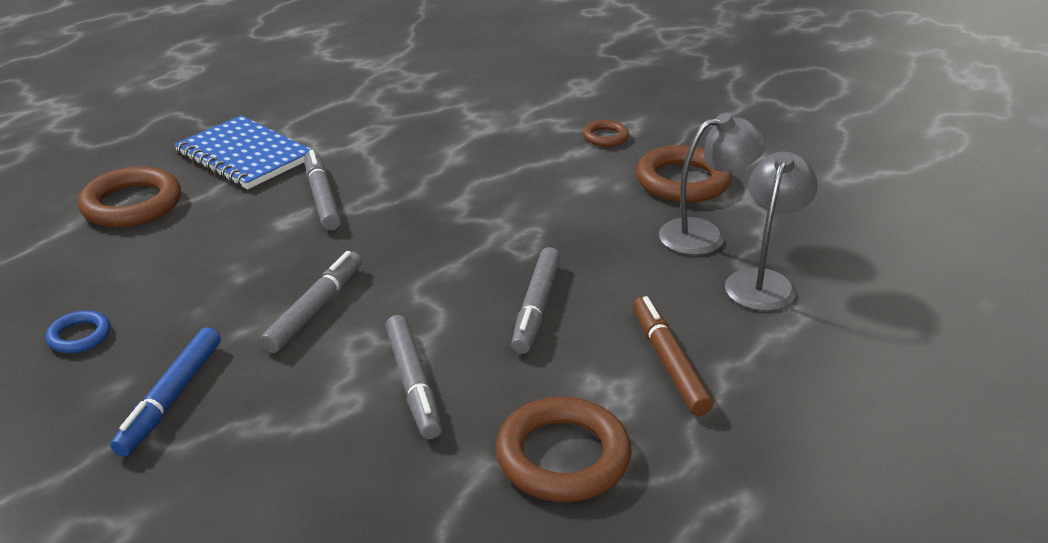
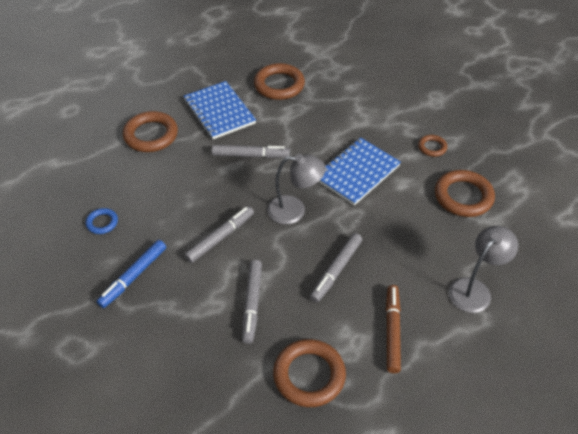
camera: 20 degrees right, 15 degrees up
(322, 197) = (250, 155): grey marker -> grey marker turned 90 degrees clockwise
(332, 110) = (279, 85): none -> brown ring
(507, 185) = (357, 173): none -> blue notebook
(705, 235) = (456, 243): grey lamp -> grey lamp (294, 210)

